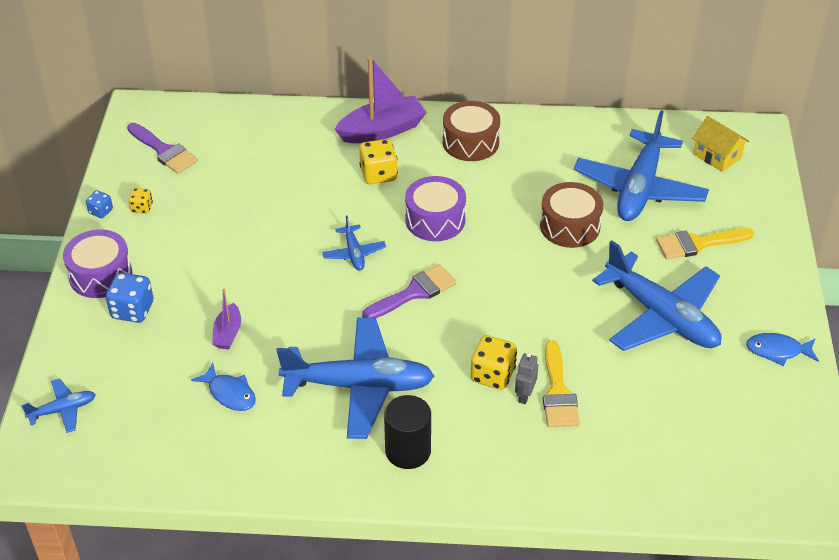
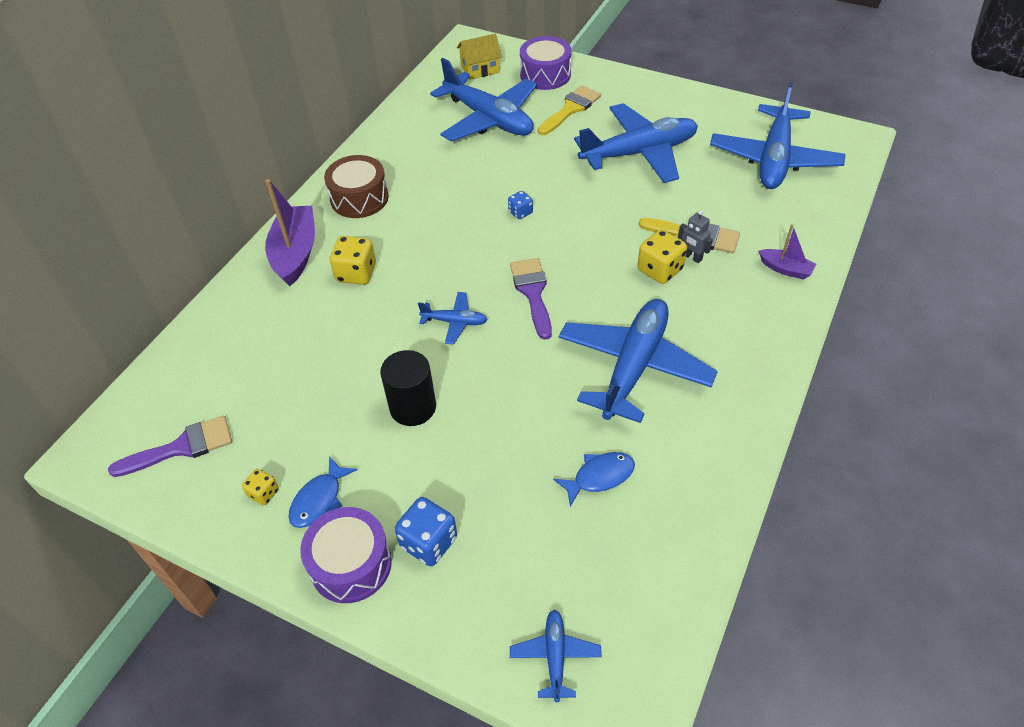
camera: 65 degrees left, 5 degrees up
(101, 211) = (240, 539): blue dice -> blue dice (520, 212)
(228, 333) = (512, 457): purple boat -> purple boat (785, 269)
(408, 451) = (728, 353): black cylinder -> black cylinder (413, 407)
(435, 220) = (446, 251): purple drum -> purple drum (545, 75)
(570, 226) = (508, 170): brown drum -> none
(698, 243) = (570, 109): yellow brush -> yellow brush turned 150 degrees counterclockwise
(727, 433) = (774, 159): none -> blue plane
(777, 351) = (702, 108): blue fish -> blue fish (319, 500)

